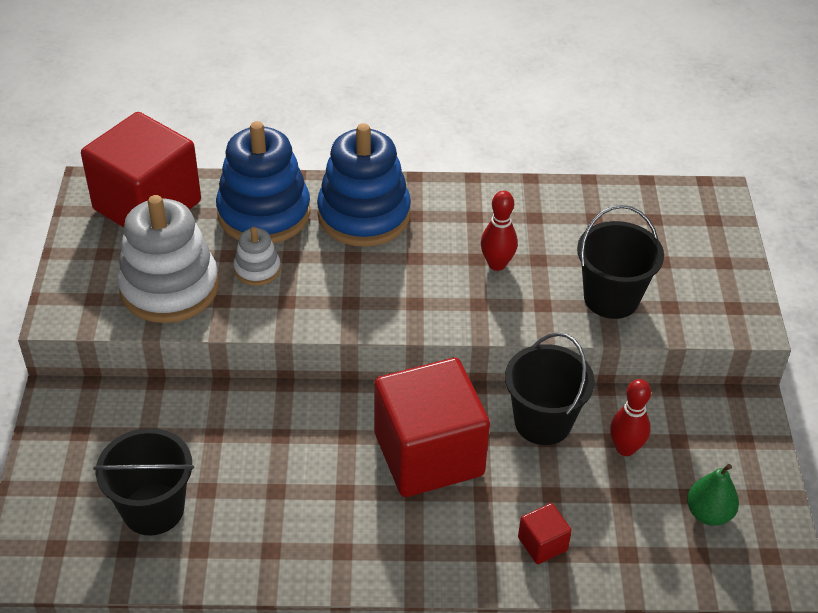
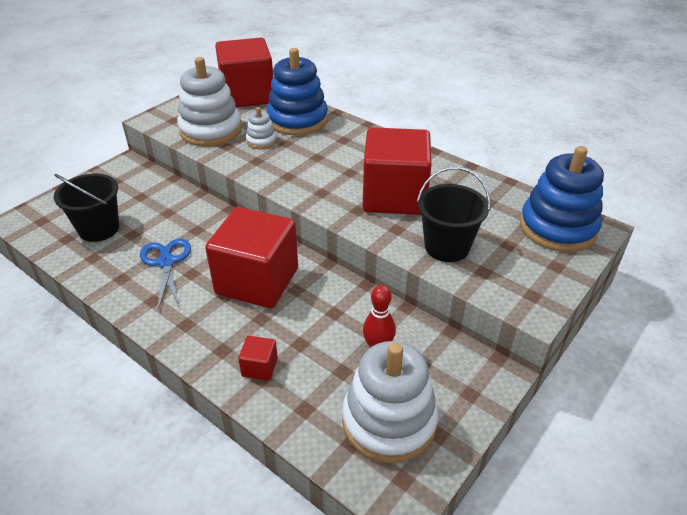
camera: 40 degrees right, 5 degrees down
(298, 497) = (166, 262): none -> blue scissors
(364, 215) = (348, 142): blue stacking toy -> blue stacking toy (557, 228)
(497, 264) = (394, 196): red bowling pin -> red cube
(543, 422) = (343, 302): black bucket -> none
(708, 513) = (389, 421): green pear -> white stacking toy

